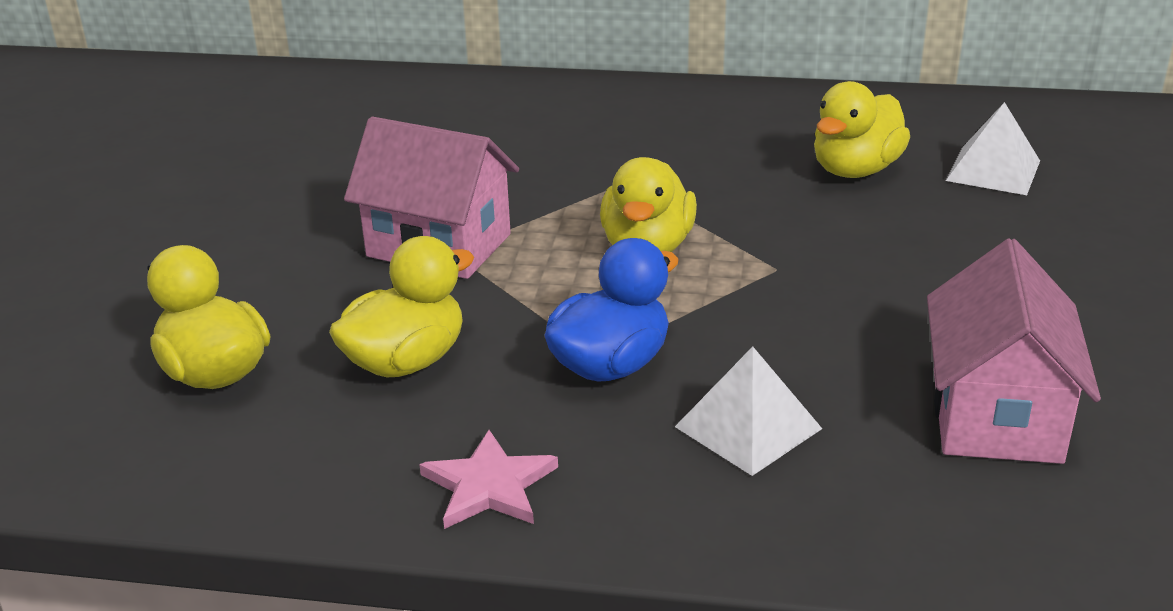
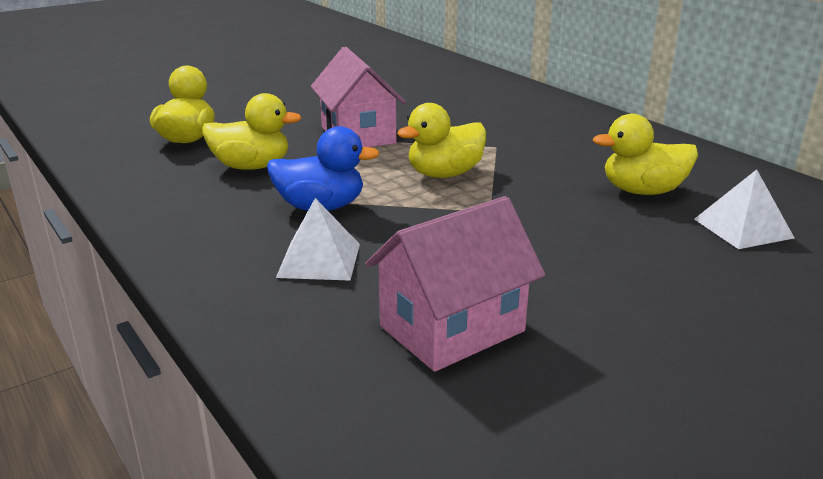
camera: 45 degrees right, 5 degrees down
(489, 485) = (179, 220): pink star -> none

